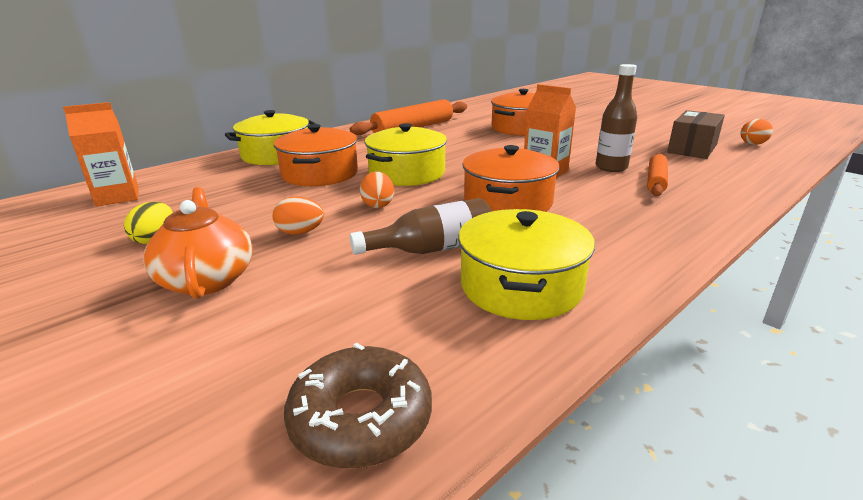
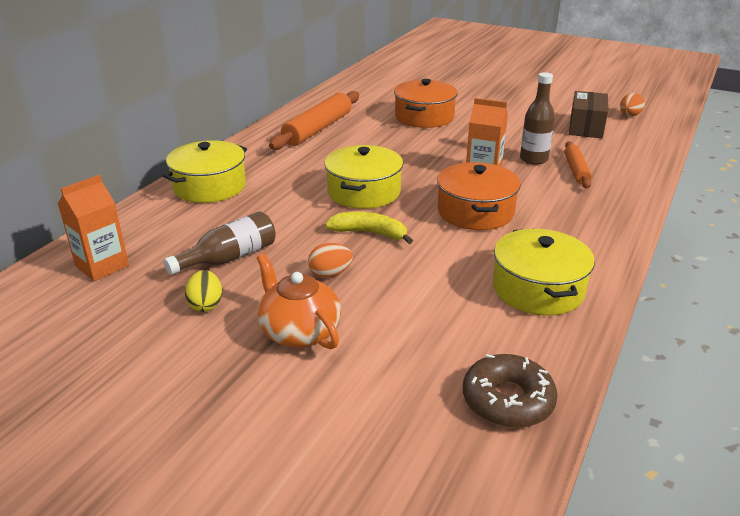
camera: 20 degrees left, 5 degrees up
(320, 174) = (281, 205): orange pot -> none
(378, 205) = (369, 233): orange egg -> yellow banana
(432, 249) = (451, 269): brown bottle -> brown bottle (229, 258)

